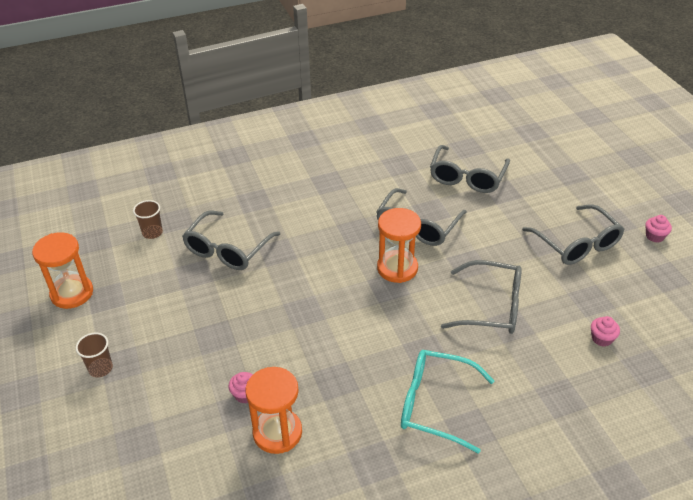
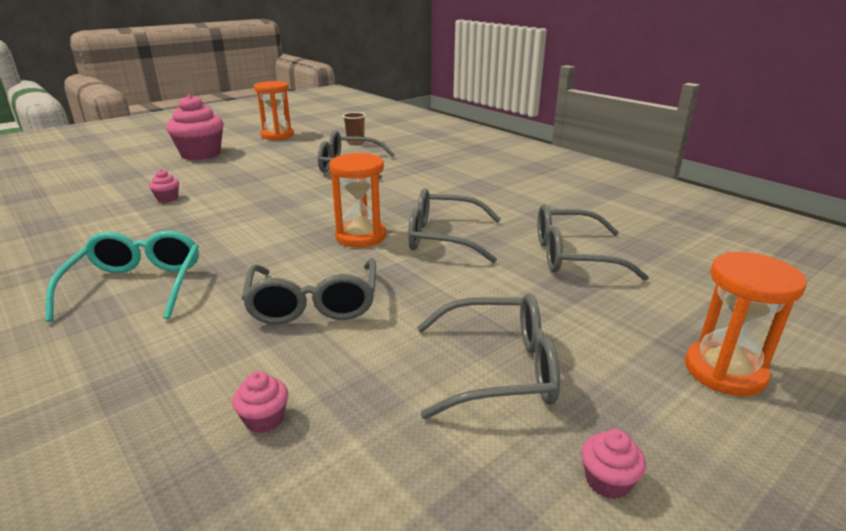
camera: 70 degrees right, 15 degrees down
(100, 368) = (201, 154): brown cup -> pink cupcake
(277, 432) = (118, 216): orange hourglass -> orange hourglass (724, 371)
(577, 244) = (499, 369): grey glasses -> grey glasses turned 135 degrees counterclockwise

